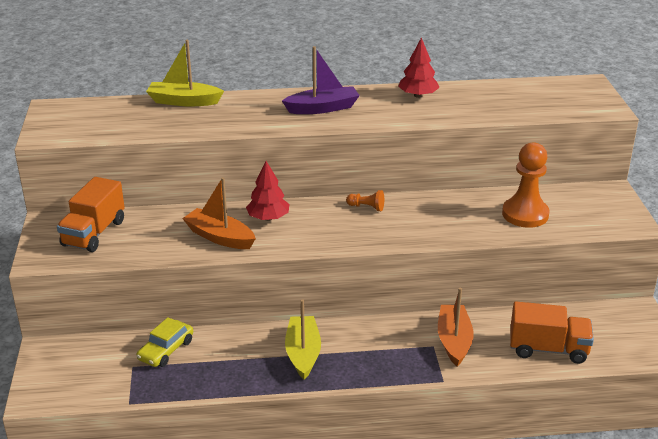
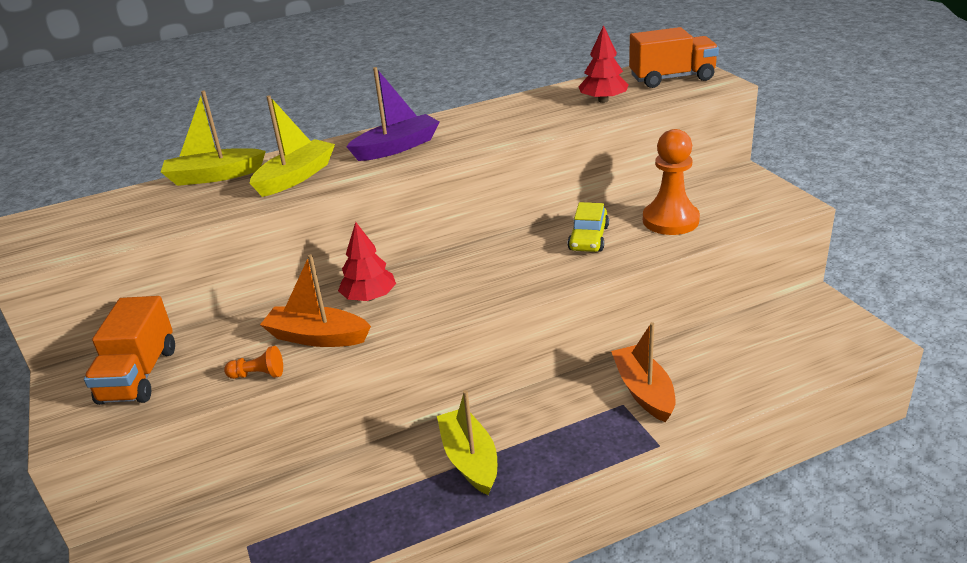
camera: 15 degrees left, 0 degrees up
(166, 350) = (285, 508): yellow car -> yellow car (588, 238)
(239, 116) = (296, 177): none -> yellow boat
(366, 207) = (484, 255): orange pawn -> orange pawn (258, 375)
(418, 95) = (502, 111): red tree -> red tree (603, 100)
(548, 349) = (754, 371): orange truck -> orange truck (672, 78)

